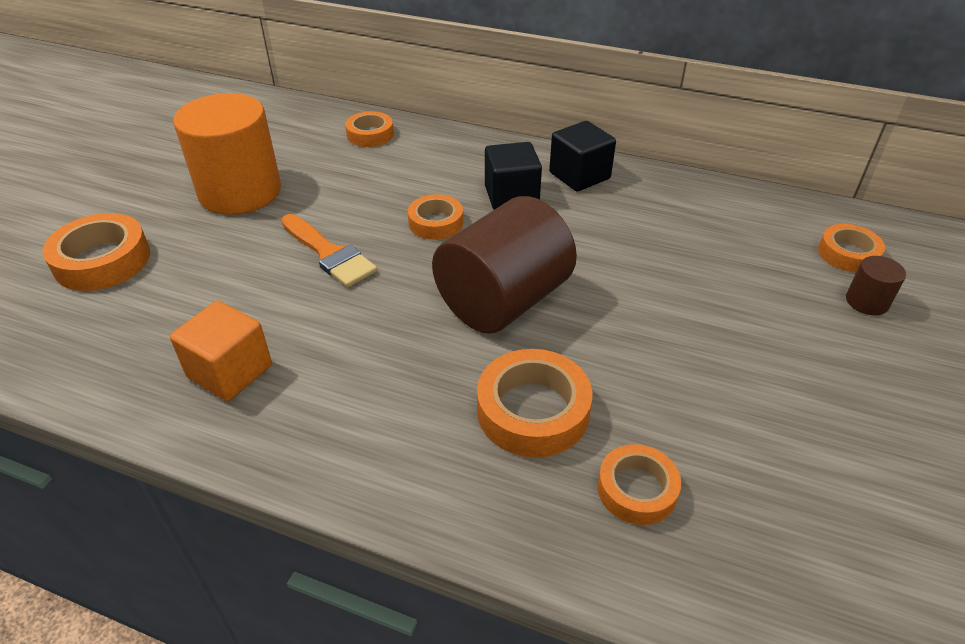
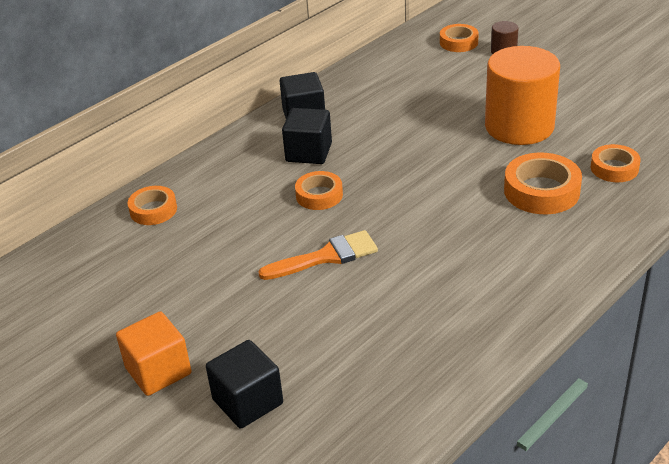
camera: 65 degrees left, 5 degrees down
(102, 260) = (248, 401): orange tape -> black cube
(230, 371) = (444, 323): orange cube -> orange cube (158, 371)
(240, 192) = (192, 302): orange cylinder -> orange cylinder (519, 126)
(503, 301) = (432, 181): brown cylinder -> none

